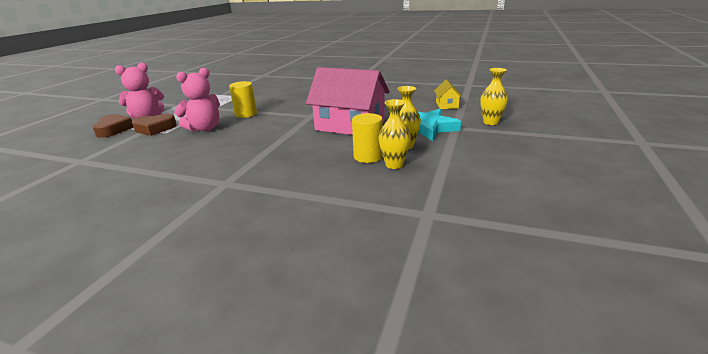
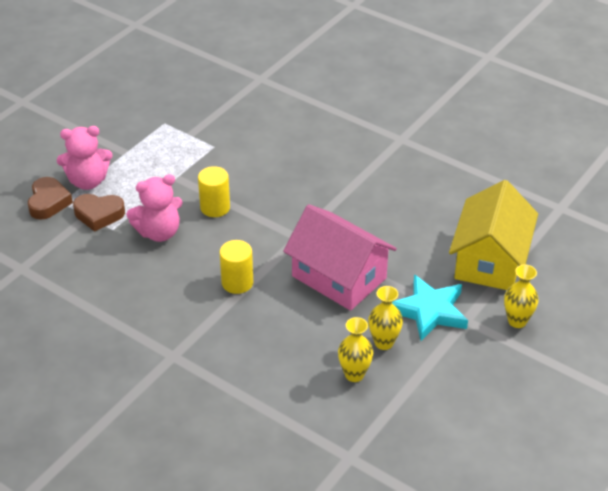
camera: 15 degrees right, 15 degrees up
(368, 157) = (333, 351): yellow cylinder -> yellow cylinder (237, 282)
(446, 105) = (490, 260): yellow house -> yellow house, size x2.22

